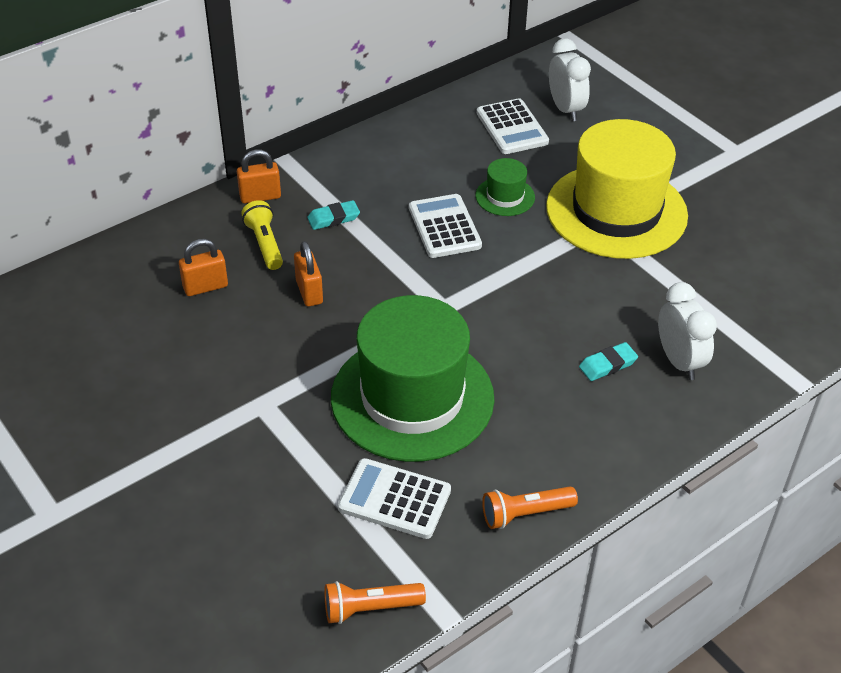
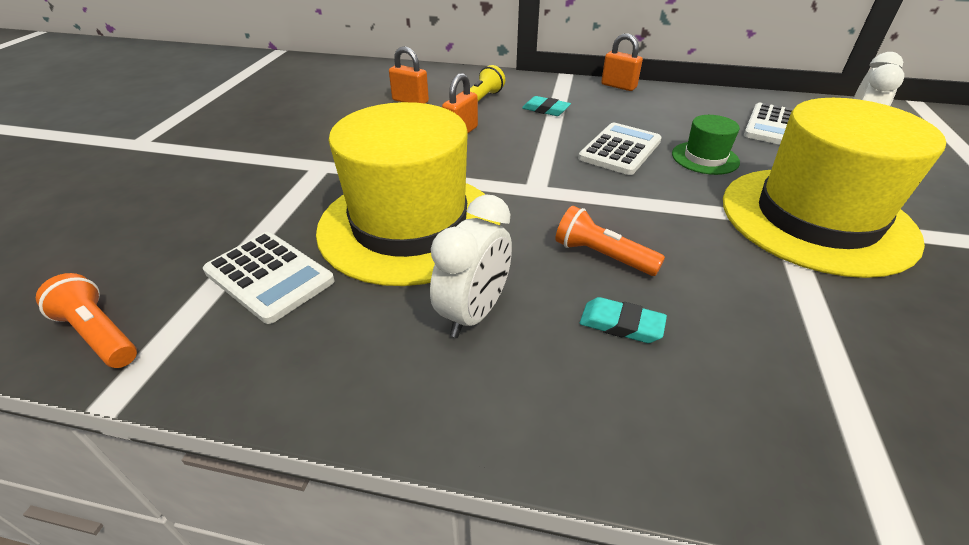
camera: 50 degrees right, 5 degrees down
(260, 197) = (519, 82): orange padlock -> orange padlock (618, 86)
(395, 499) = (269, 277): white calculator -> white calculator turned 150 degrees clockwise
(412, 398) = (409, 225): green hat -> yellow hat
(525, 514) = (323, 381): orange flashlight -> orange flashlight (602, 256)
(679, 361) = (719, 384): white clock -> white clock (474, 313)

